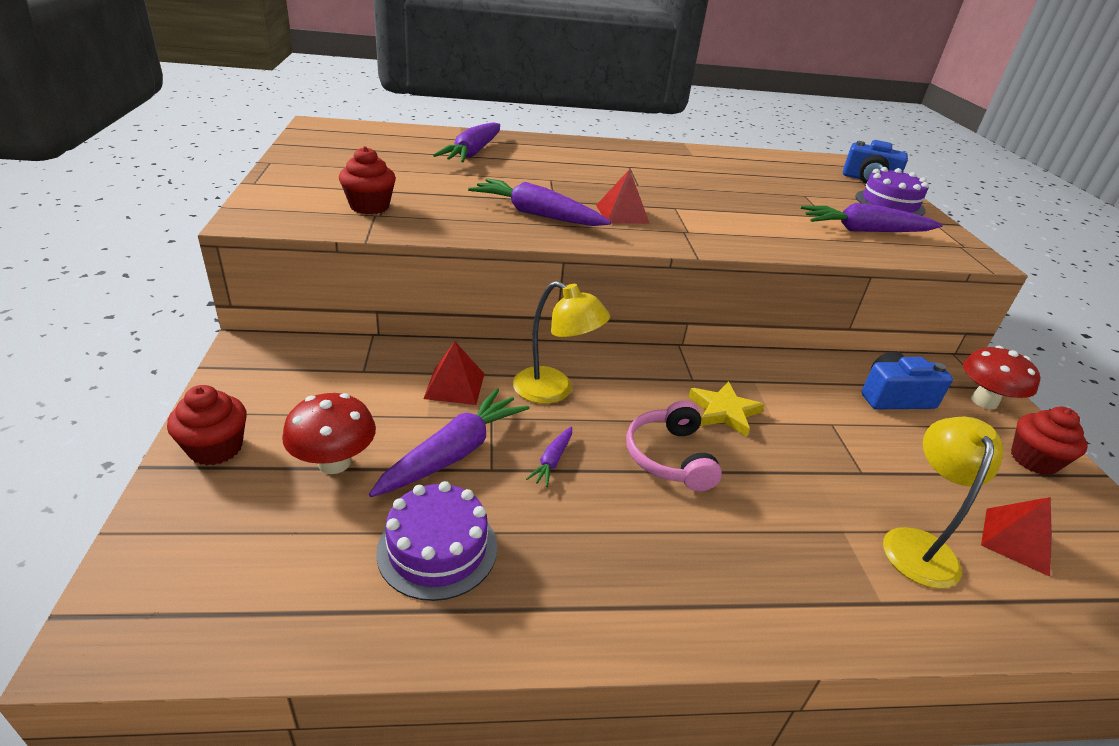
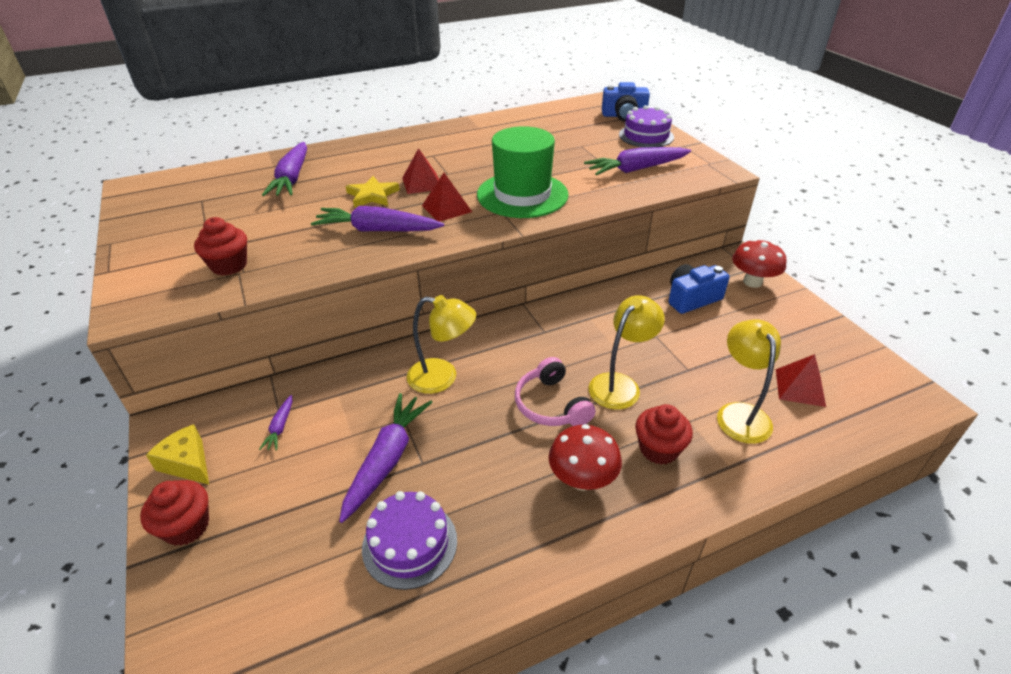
camera: 15 degrees left, 5 degrees up
(249, 389) = (187, 463): none -> yellow cheese
(334, 462) = (294, 503): red mushroom -> red mushroom (582, 479)
(454, 386) = (361, 400): red pyramid -> red pyramid (422, 183)
(552, 461) = (466, 439): purple carrot -> purple carrot (280, 427)
(715, 222) = (522, 195): none -> green hat
(724, 411) = (577, 352): yellow star -> yellow star (372, 195)
(765, 462) = (620, 384): none -> yellow lamp
(1033, 460) = (795, 320): red cupcake -> red cupcake (658, 449)

